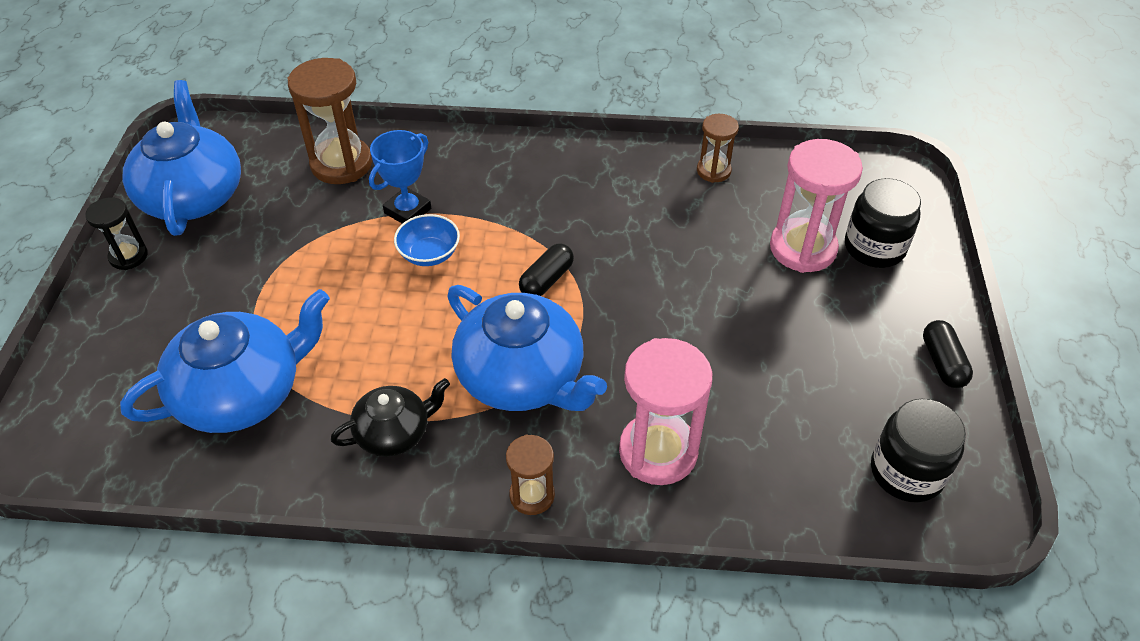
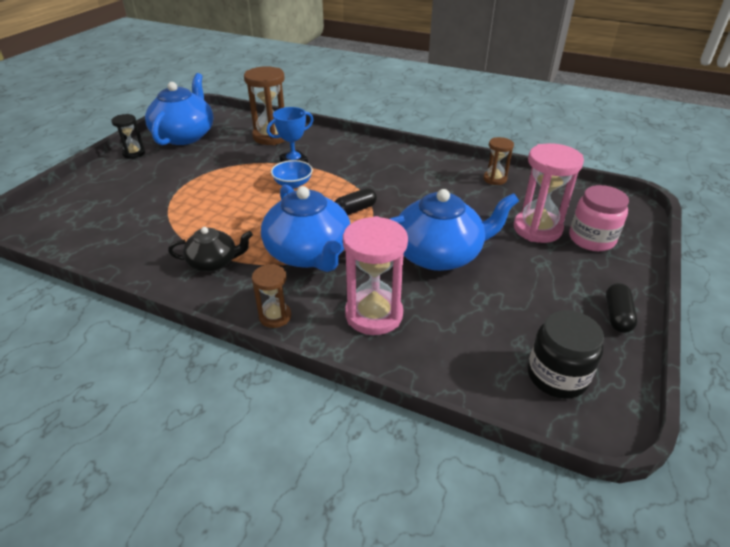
camera: 20 degrees right, 10 degrees down
(242, 393) = (144, 223): blue teapot -> blue teapot (439, 254)
(874, 247) = (591, 239): black jar -> pink jar

